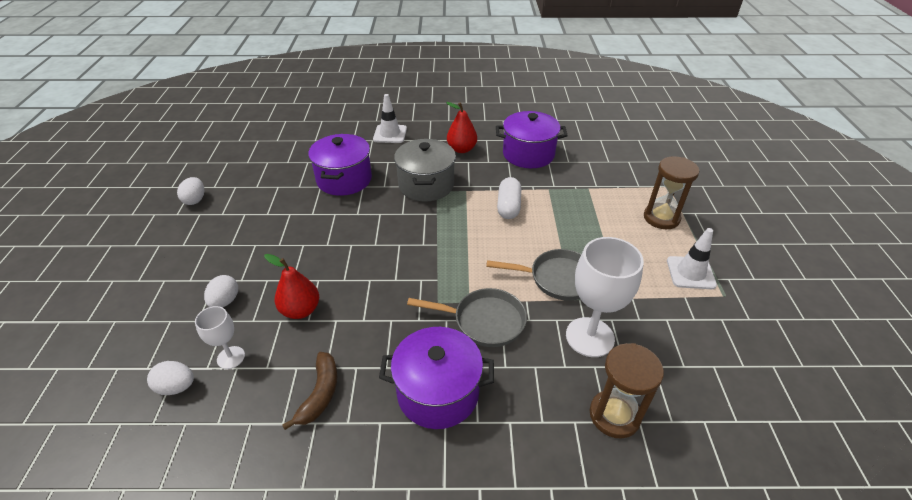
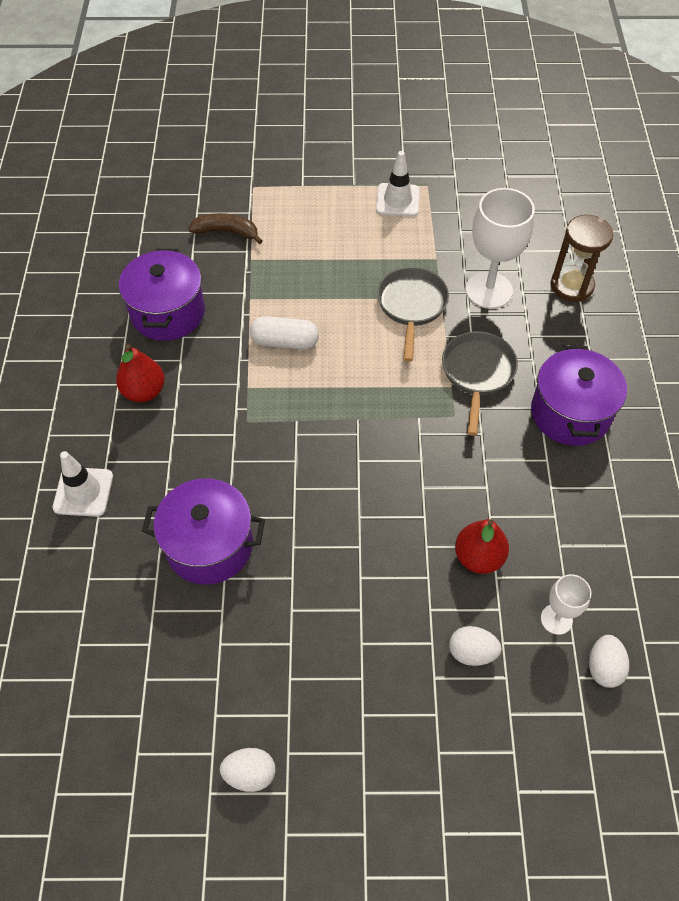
camera: 90 degrees left, 15 degrees up
(320, 394) = (588, 516): brown banana -> brown banana (227, 232)
(426, 185) = (232, 434): grey pot -> none
(661, 218) = (311, 204): brown hourglass -> none

